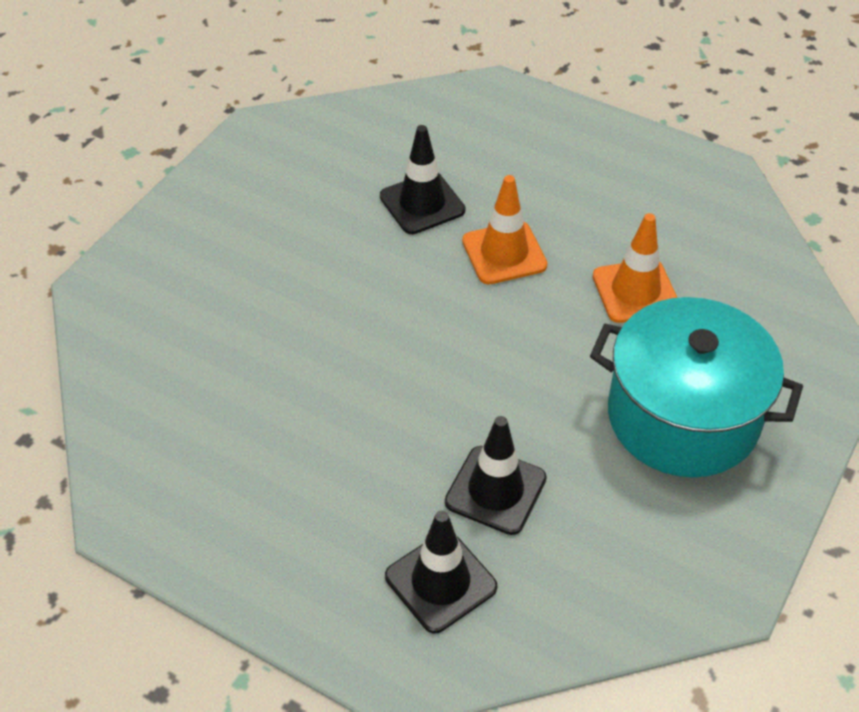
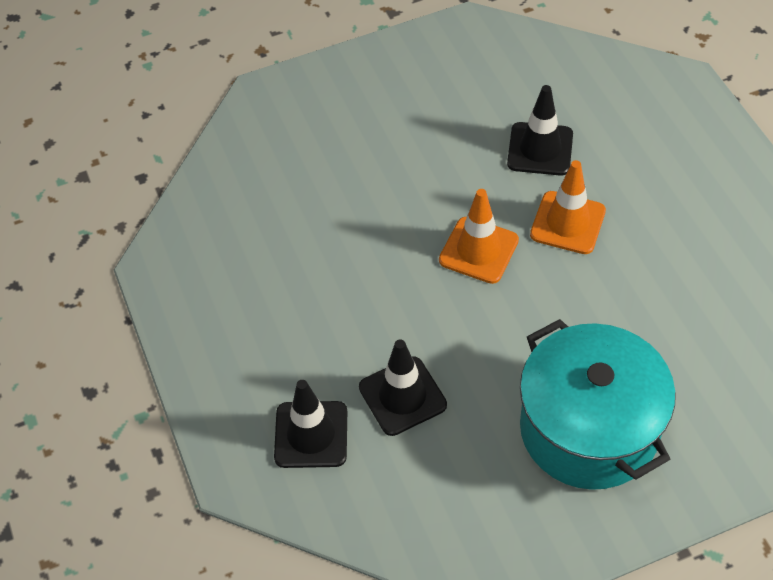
camera: 40 degrees right, 5 degrees up
(635, 291) = (644, 310): orange traffic cone -> orange traffic cone (478, 250)

